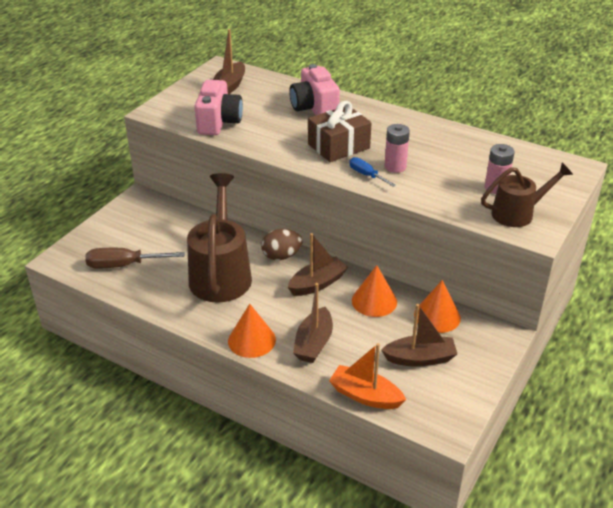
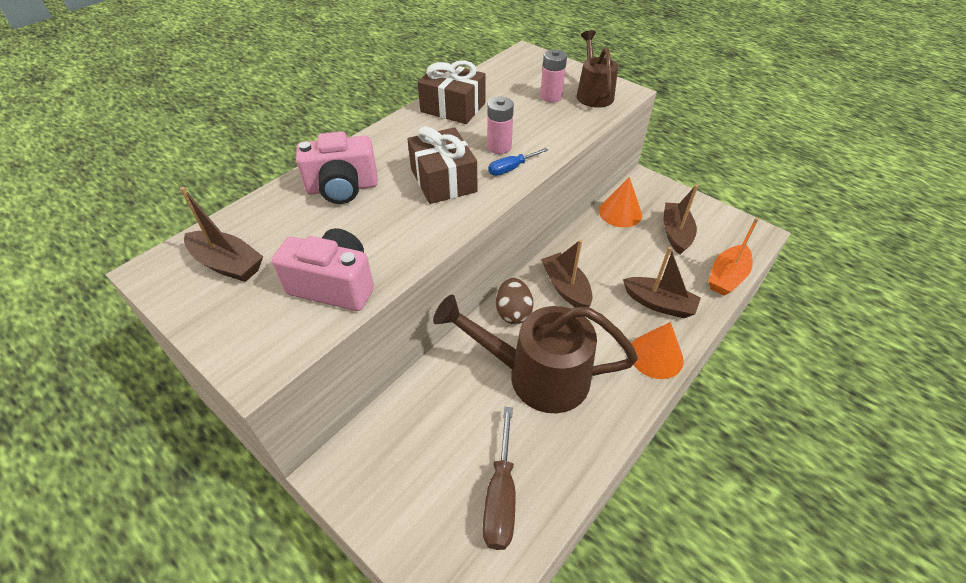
camera: 80 degrees left, 10 degrees up
(374, 301) = (597, 249): orange cone -> none
(445, 138) = (453, 107): none -> brown gift

